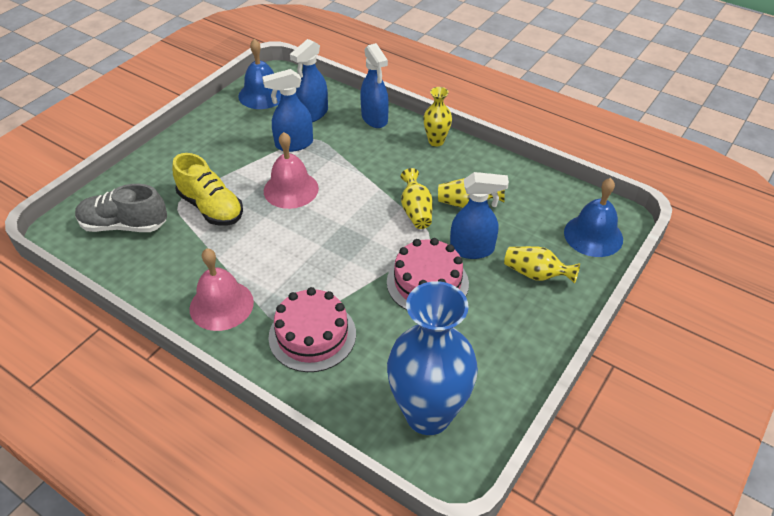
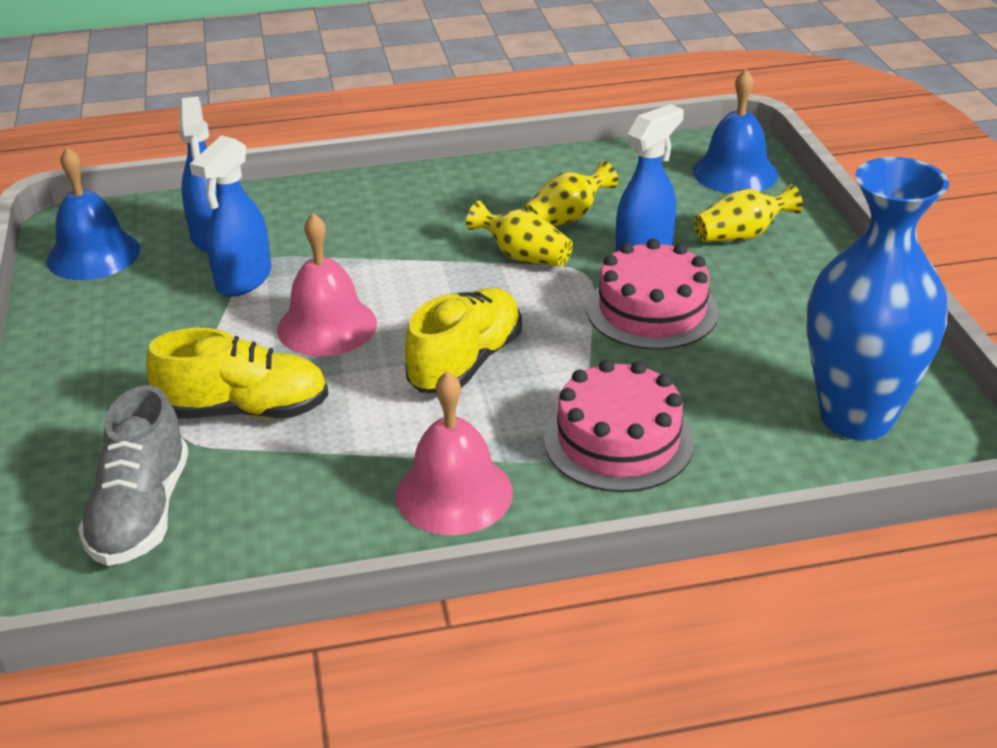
camera: 45 degrees left, 10 degrees down
(124, 225) = (141, 512): grey shoe -> grey shoe turned 45 degrees counterclockwise
(313, 248) = (466, 362): none -> yellow shoe
(374, 119) = (309, 199): blue spray bottle -> none
(436, 141) = (428, 181): yellow vase -> none

